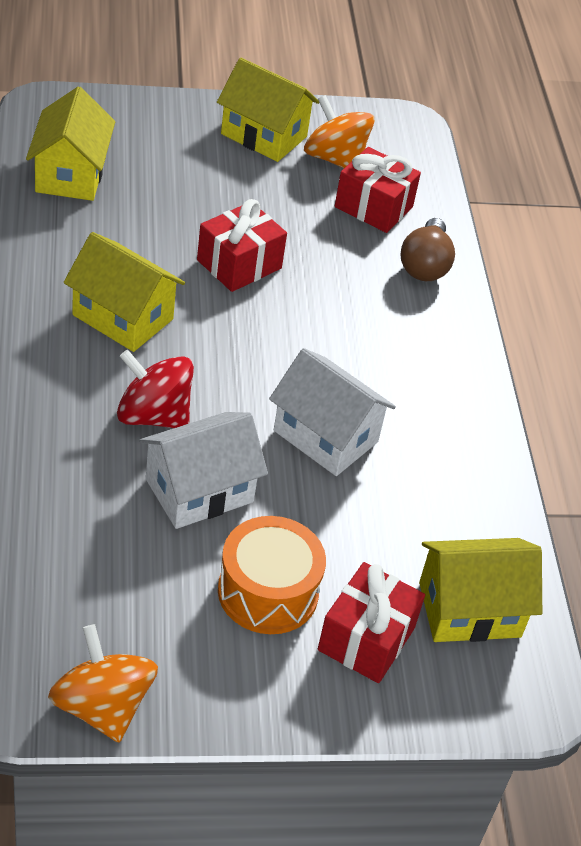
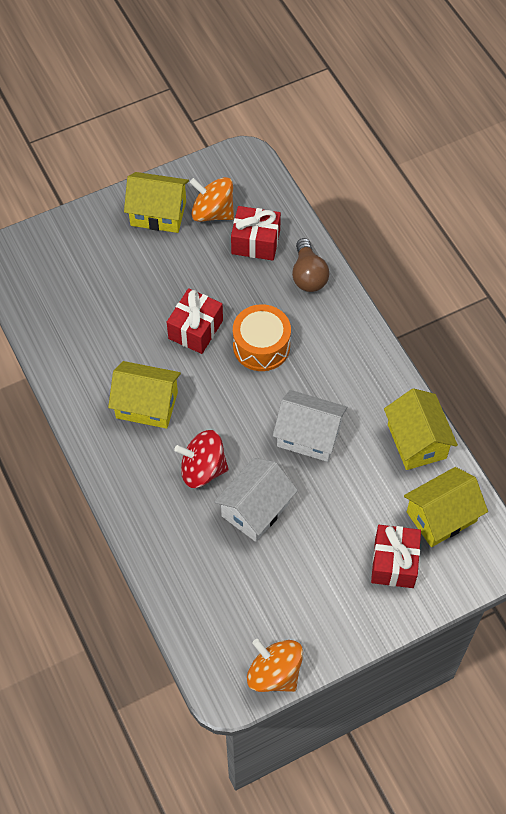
camera: 15 degrees left, 15 degrees up
(71, 174) = (54, 306): yellow house -> yellow house (417, 441)
(268, 592) = (327, 558): orange drum -> orange drum (261, 346)

